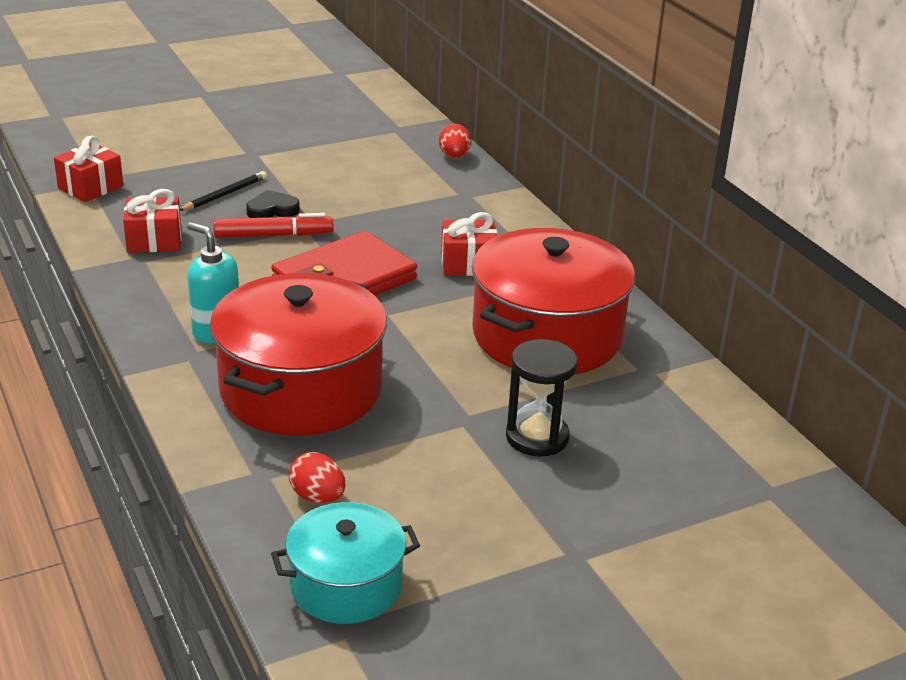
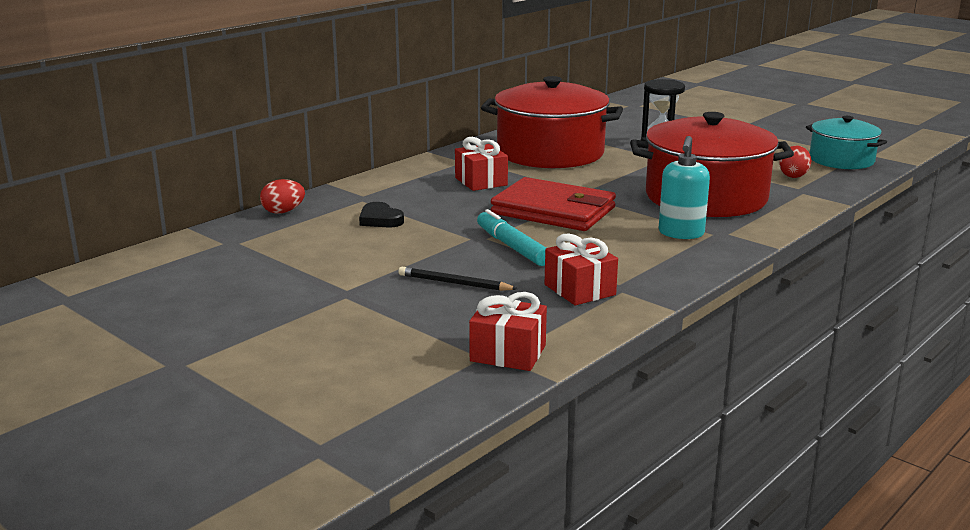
camera: 110 degrees left, 10 degrees down
(272, 209) = (464, 257): black heart -> black heart (380, 219)
(273, 235) = (512, 247): red marker -> turquoise marker

